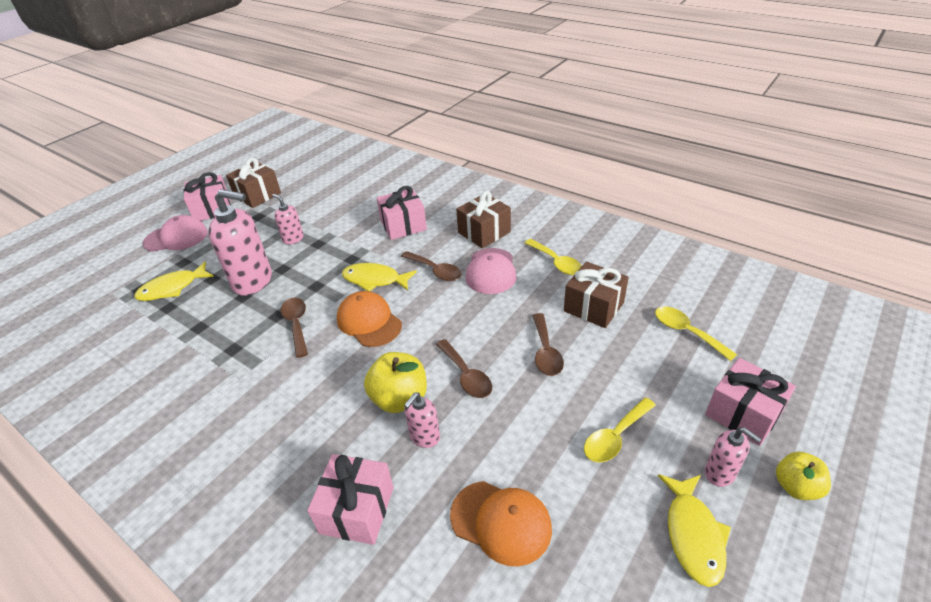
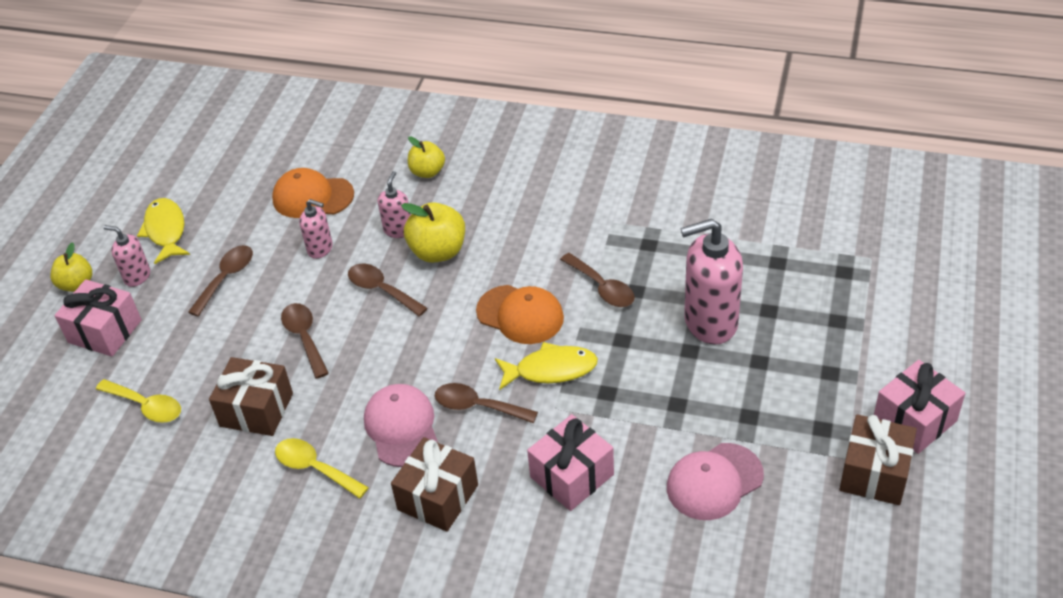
camera: 160 degrees right, 5 degrees up
(172, 288) = (803, 285): yellow fish -> none
(176, 237) = (900, 354): pink cap -> pink cap (714, 481)
(293, 239) = (722, 402): pink soap dispenser -> pink soap dispenser (320, 249)
(357, 510) = (427, 172): pink gift -> yellow apple
(615, 437) = (226, 278): yellow spoon -> brown spoon

